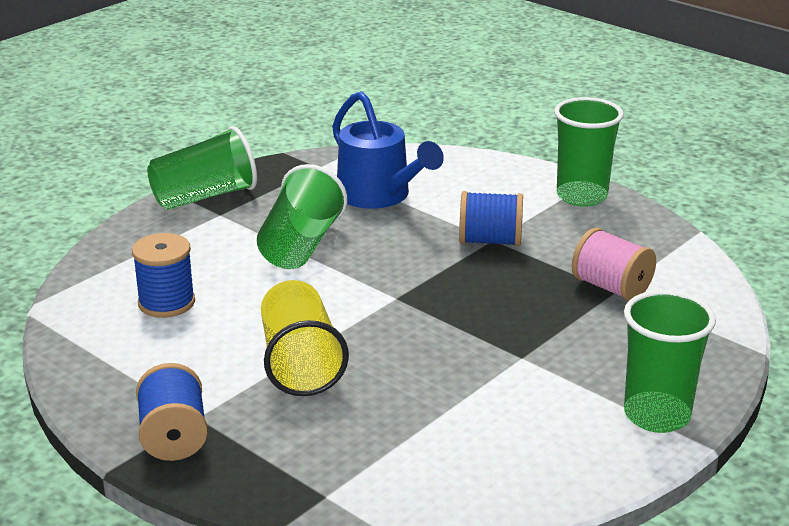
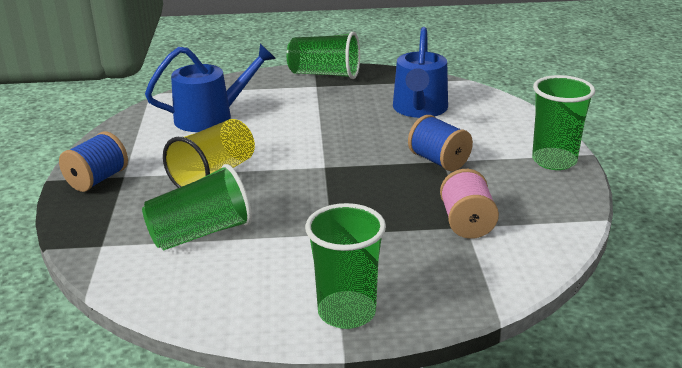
camera: 45 degrees right, 0 degrees up
(166, 303) = (211, 117): blue spool -> blue watering can
(300, 245) = (326, 117): green cup -> green cup (200, 233)

